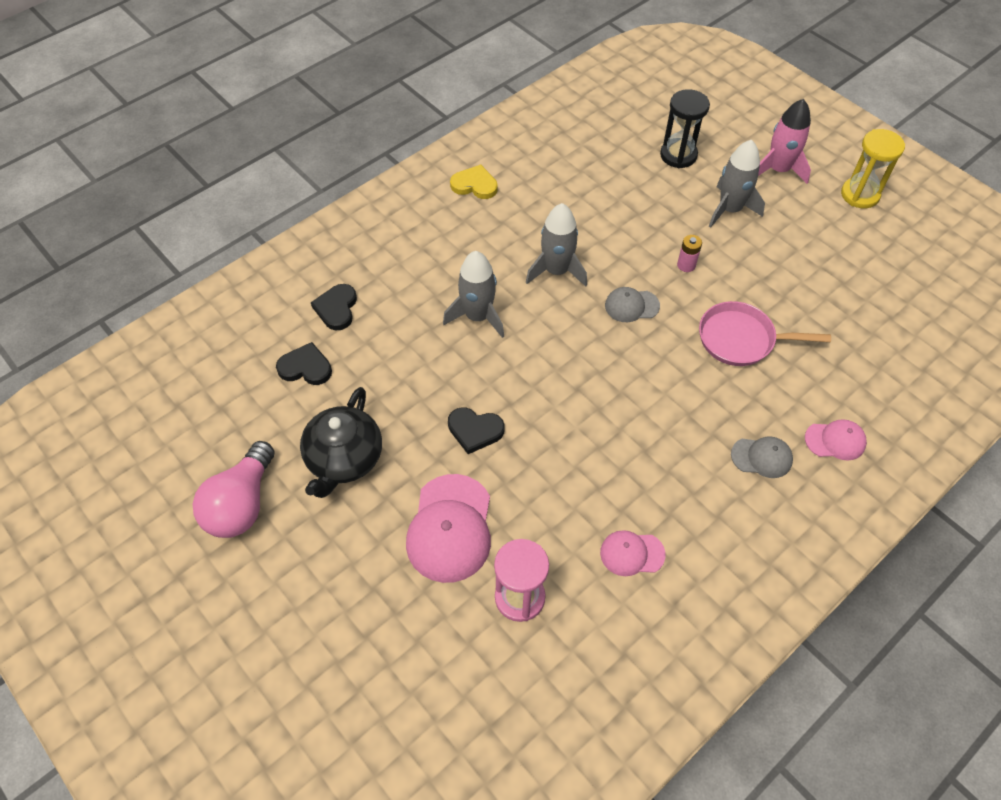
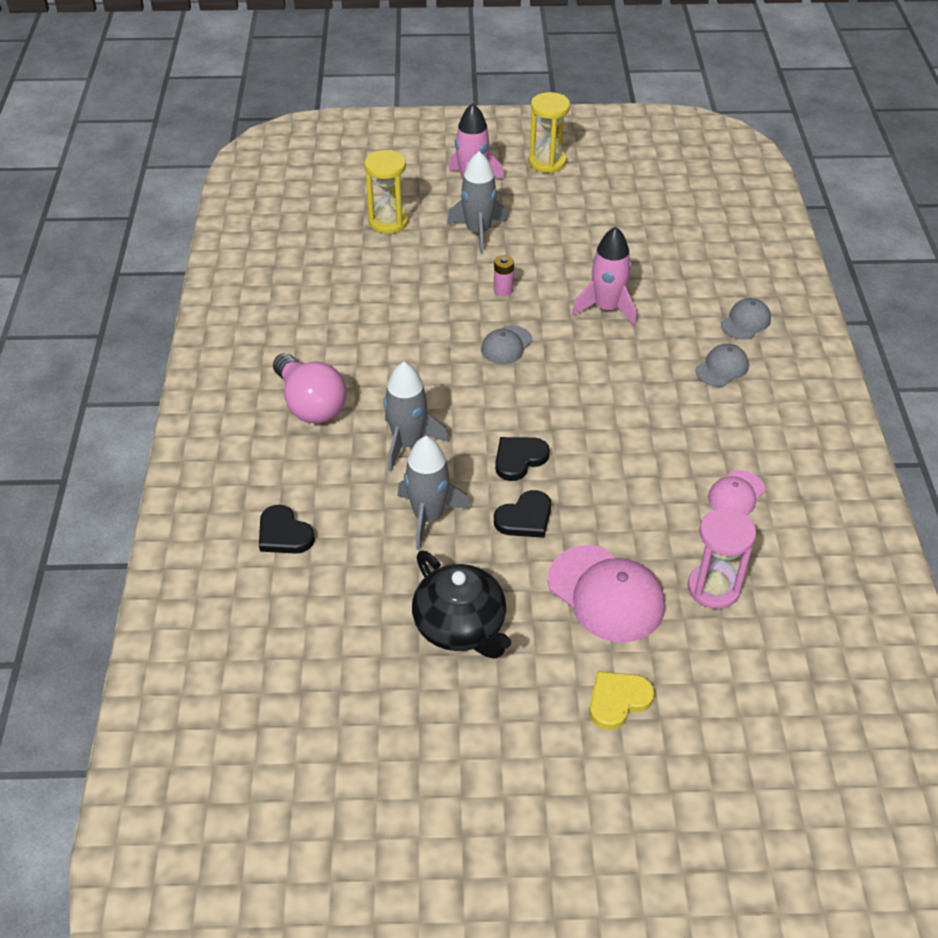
camera: 50 degrees left, 10 degrees down
(242, 504) = (431, 735): pink light bulb -> pink light bulb (310, 404)
(305, 367) = (326, 596): black heart -> black heart (519, 459)
(474, 185) = (259, 356): yellow heart -> yellow heart (618, 700)
(556, 271) = (418, 365): grey rocket -> grey rocket (428, 517)
(678, 155) = (388, 222): black hourglass -> yellow hourglass
(741, 339) = (606, 308): pink pan -> pink rocket
(835, 441) = (746, 322): pink cap -> grey cap

